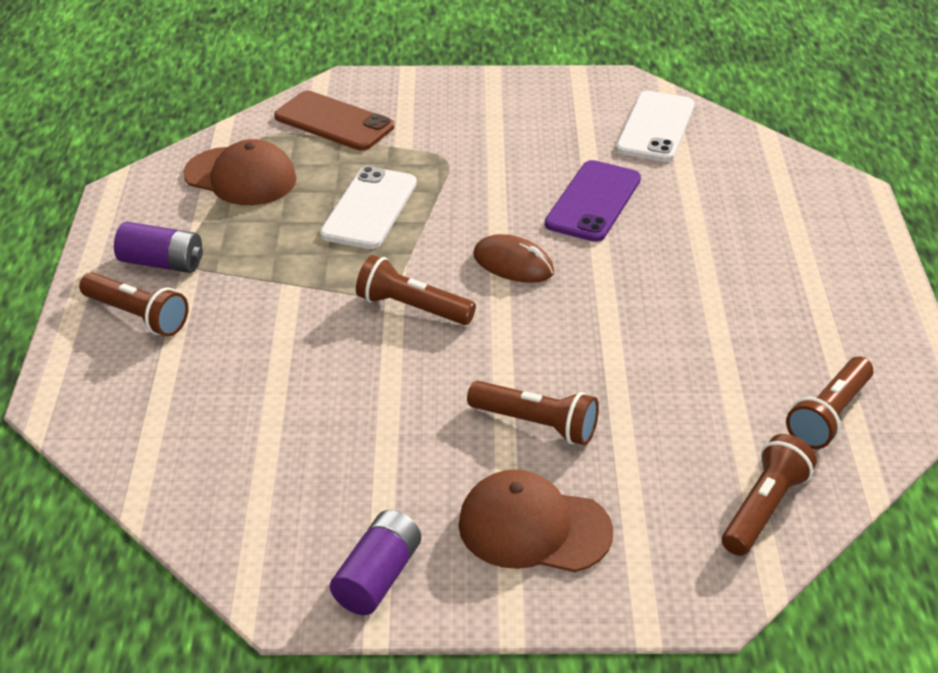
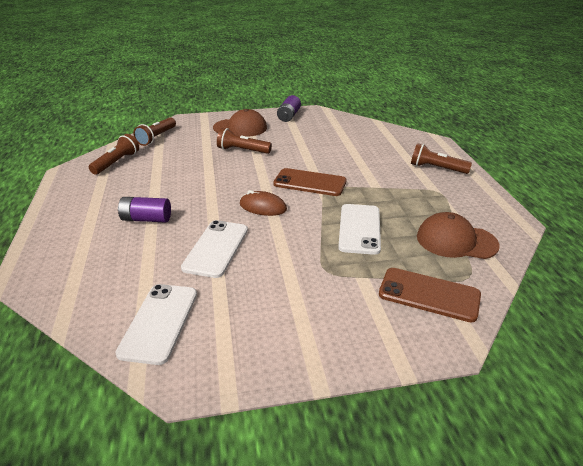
camera: 170 degrees right, 5 degrees down
(162, 263) = (450, 189): purple battery -> purple battery (146, 219)
(412, 308) = (310, 183): brown flashlight -> brown phone
(593, 202) = (216, 248): purple phone -> white phone

